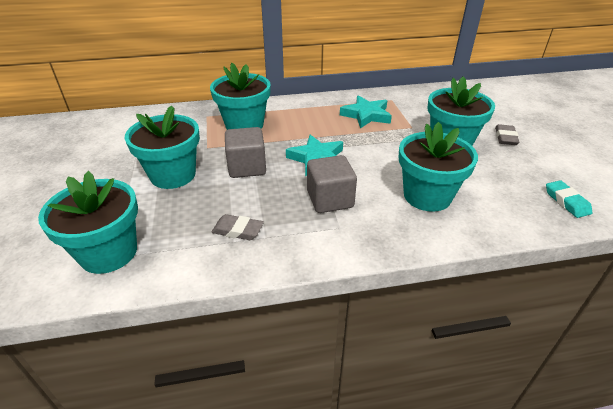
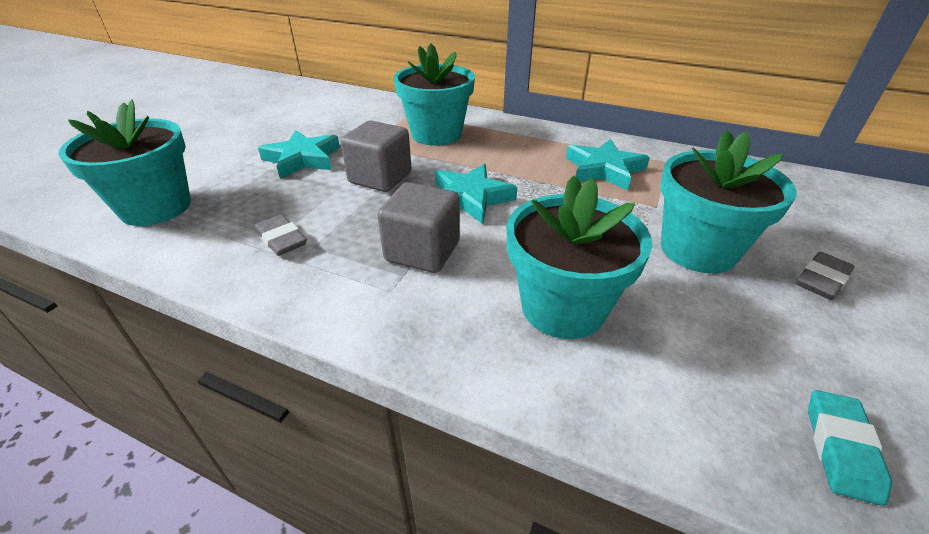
camera: 35 degrees right, 0 degrees up
(173, 175) = (302, 159): turquoise flower pot -> turquoise star

